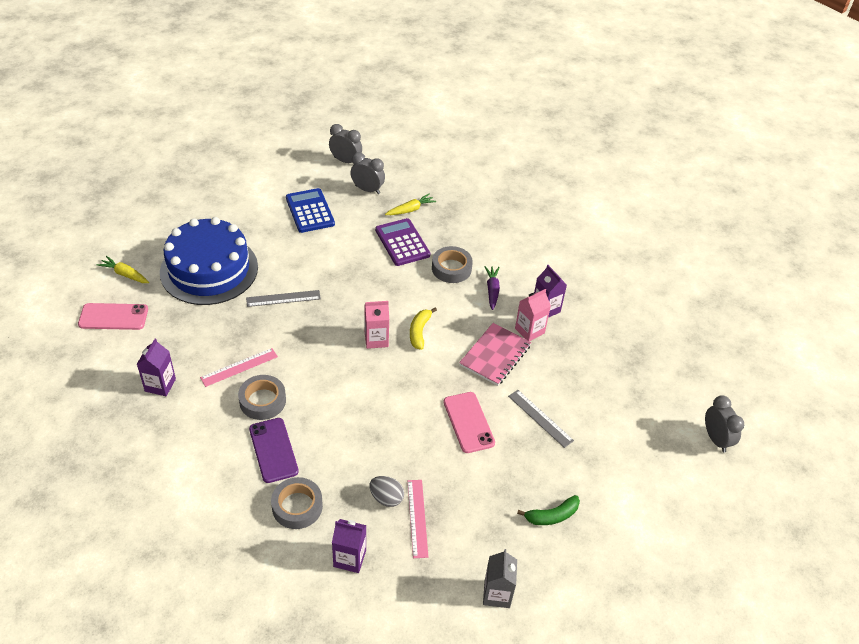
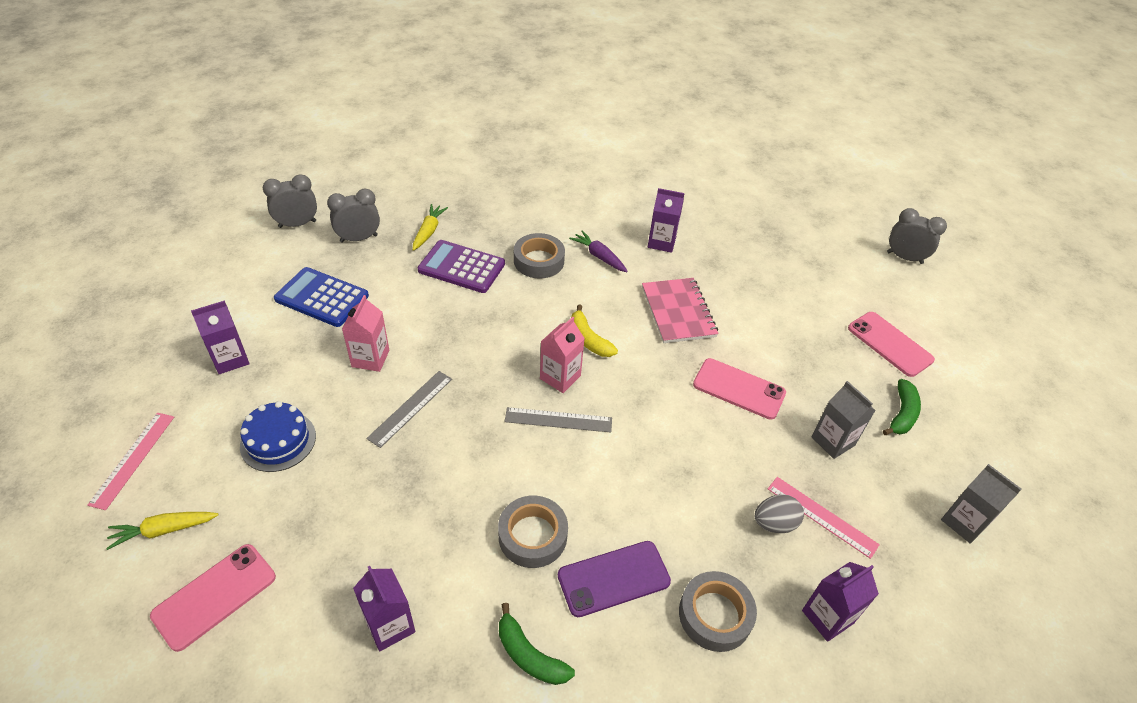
camera: 45 degrees left, 0 degrees up
(197, 446) = (529, 655): none -> green banana
(209, 269) = (278, 441): blue cake -> blue cake, size x0.48
(233, 214) = (230, 359): none -> purple carton
(239, 367) = (458, 521): pink ruler -> pink ruler (133, 459)
(273, 450) = (613, 578): purple phone -> purple phone turned 45 degrees counterclockwise
(483, 492) = (833, 441): none -> grey carton
(529, 331) = (674, 270): pink carton -> pink carton (370, 358)
(540, 418) = (782, 338): grey ruler -> grey ruler (558, 420)
(610, 476) = (889, 344): none -> pink phone

